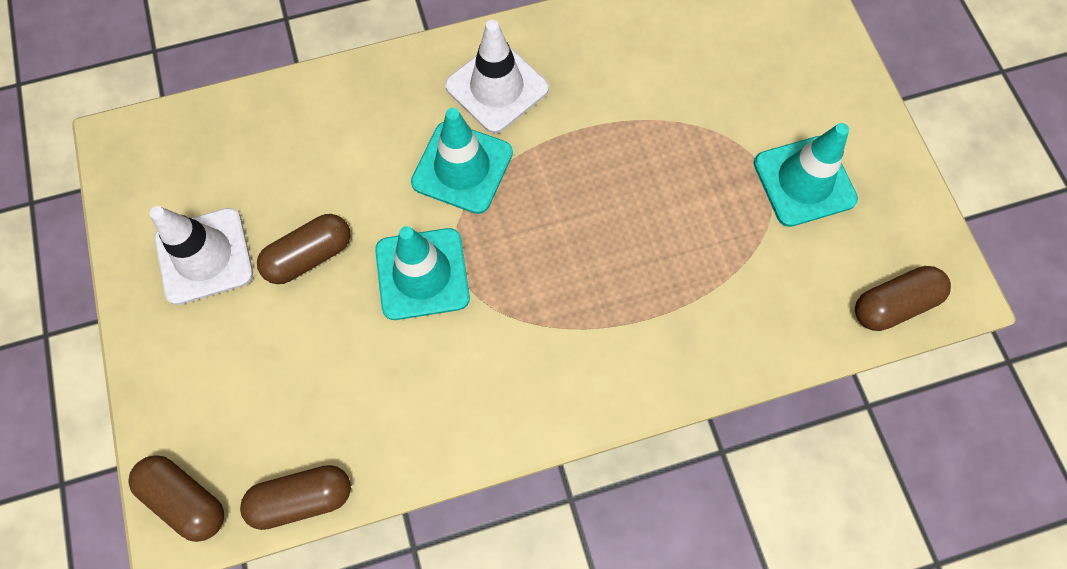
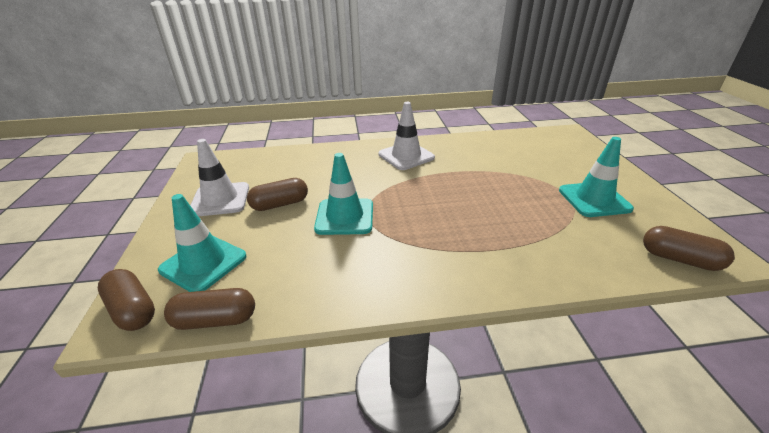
camera: 10 degrees right, 35 degrees down
(462, 167) = (380, 180): turquoise traffic cone -> turquoise traffic cone (203, 263)
(893, 304) = (679, 259): brown capsule -> brown capsule turned 45 degrees clockwise

